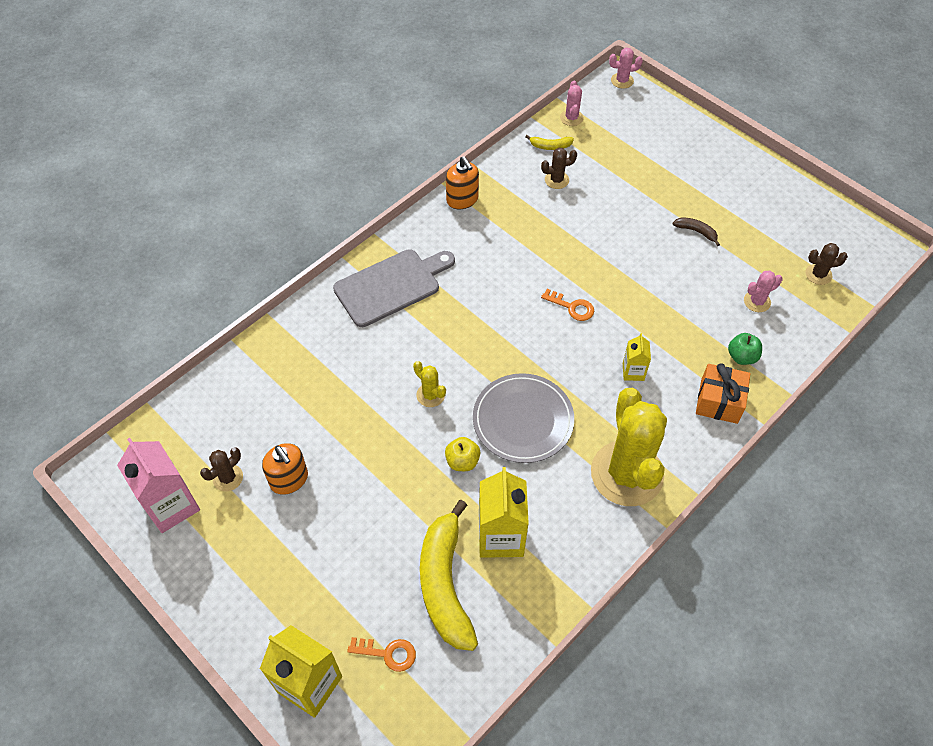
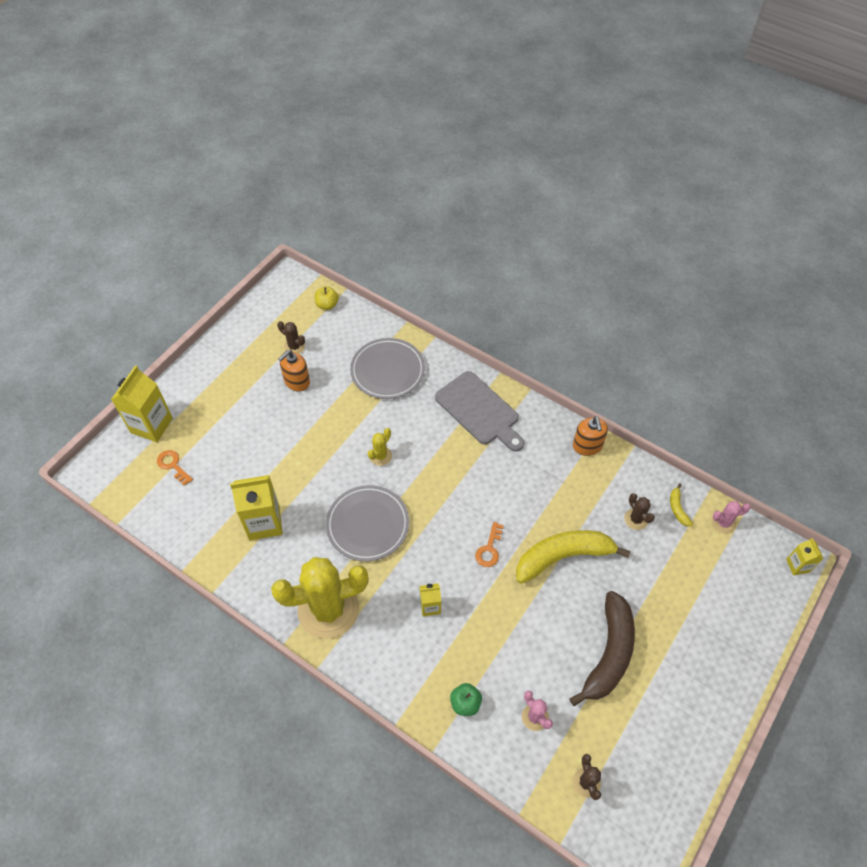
camera: 80 degrees right, 0 degrees up
(171, 506) = (270, 322): pink carton -> none
(304, 371) = (387, 370): none -> grey plate
(388, 653) = (173, 465): orange key -> orange key turned 135 degrees clockwise
(445, 584) = (224, 492): yellow banana -> yellow banana (563, 557)
(462, 199) = (587, 446): orange soap dispenser -> orange soap dispenser turned 60 degrees counterclockwise
(462, 461) = (325, 487): yellow apple -> yellow apple (327, 305)
(622, 81) = (797, 565): pink cactus -> yellow carton
(696, 232) = (609, 653): brown banana -> brown banana, size x2.39
(719, 401) = (412, 683): orange gift -> none

